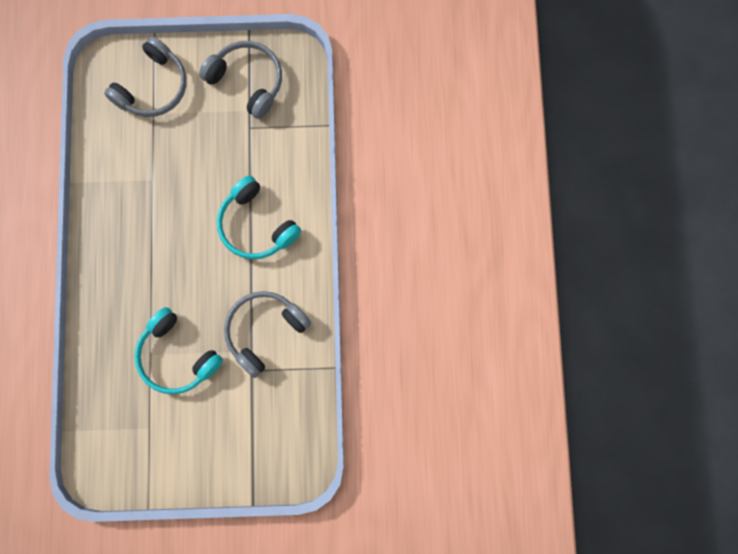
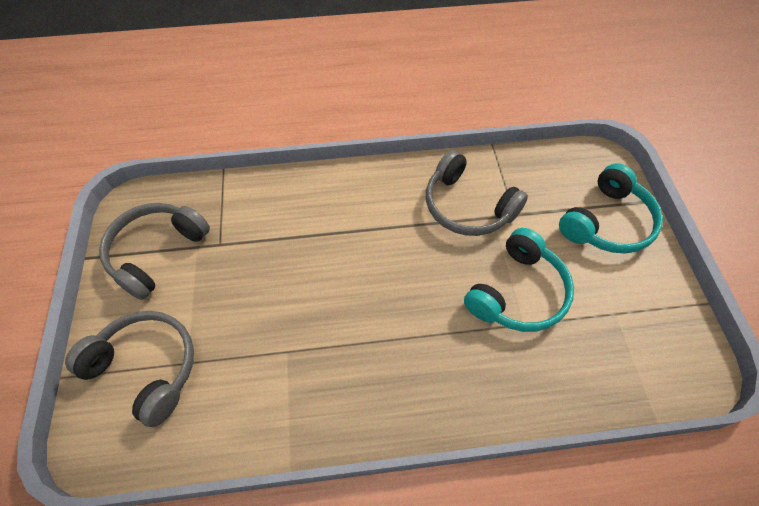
camera: 95 degrees left, 20 degrees down
(256, 225) = (344, 226): turquoise headphones -> turquoise headphones (607, 222)

